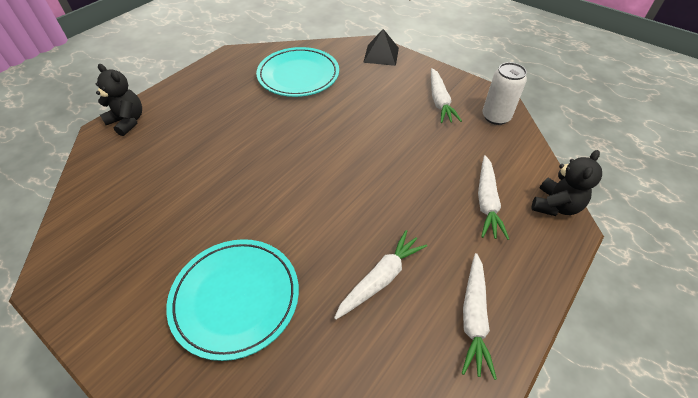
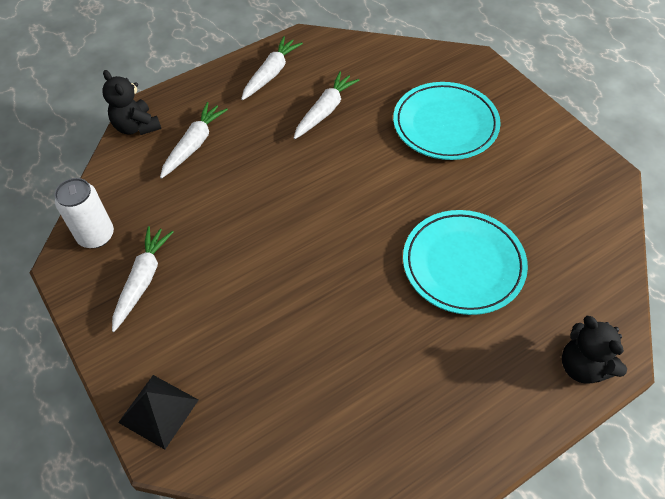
camera: 160 degrees left, 5 degrees up
(298, 75) = (315, 397): turquoise plate -> turquoise plate (463, 264)
(380, 279) = (325, 111): white carrot -> white carrot turned 150 degrees clockwise
(555, 206) = (136, 127): black teddy bear -> black teddy bear turned 90 degrees counterclockwise

